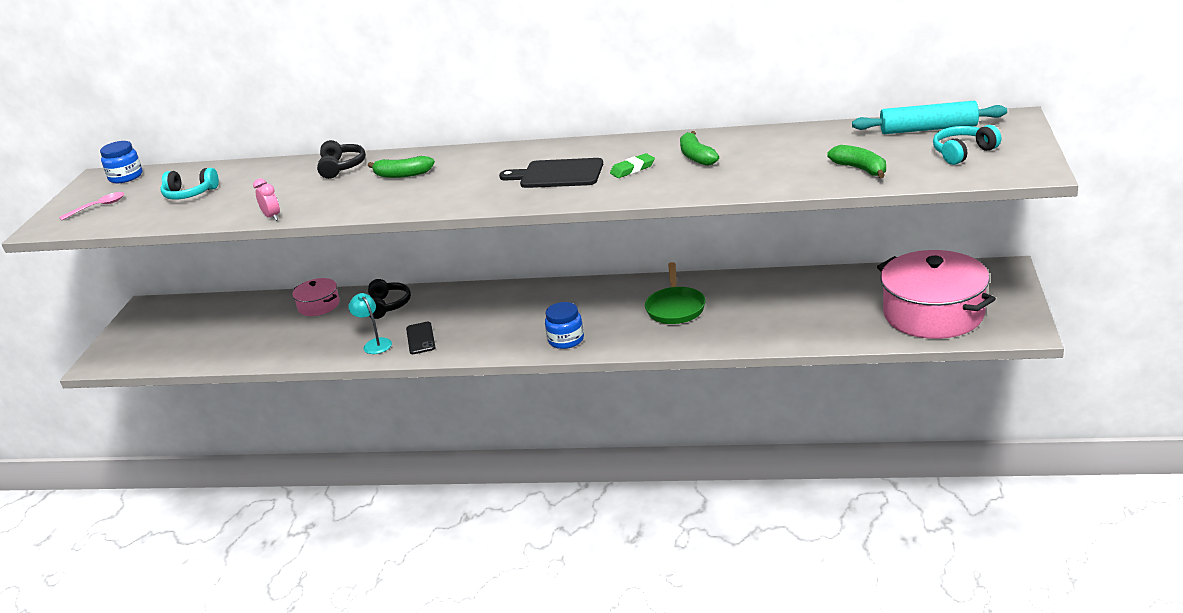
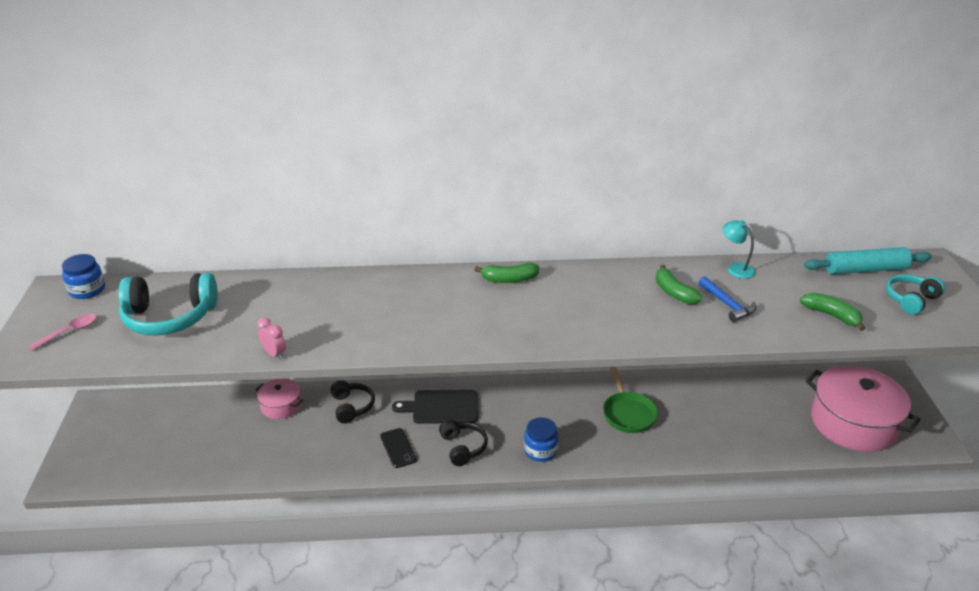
camera: 15 degrees left, 5 degrees up
(190, 194) = (169, 317): turquoise headphones -> turquoise headphones, size x1.69
(341, 167) = (323, 288): black headphones -> black headphones (463, 447)
(375, 344) = (354, 454): turquoise lamp -> turquoise lamp (735, 268)
(402, 175) = (392, 301): green banana -> green banana (509, 279)
(557, 174) = (550, 309): black cutting board -> black cutting board (442, 407)
(632, 169) = (620, 305): green eraser -> none
(749, 164) = (727, 304): none -> blue hammer

